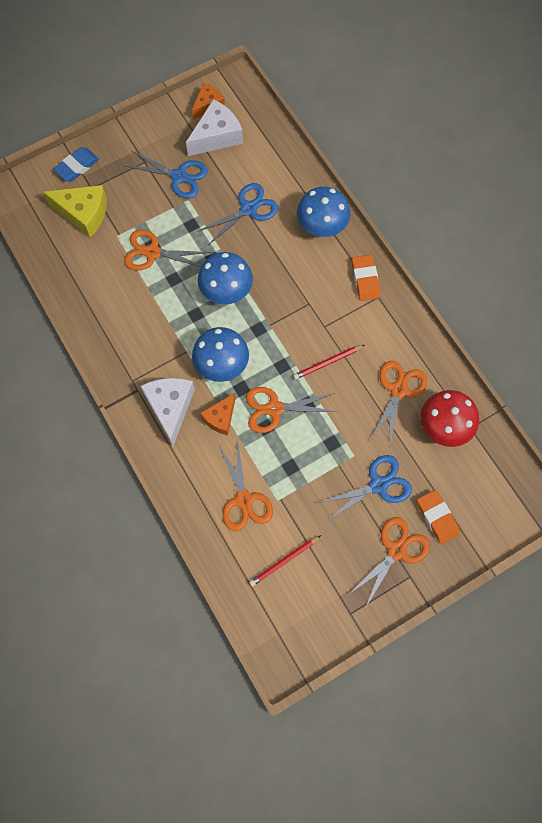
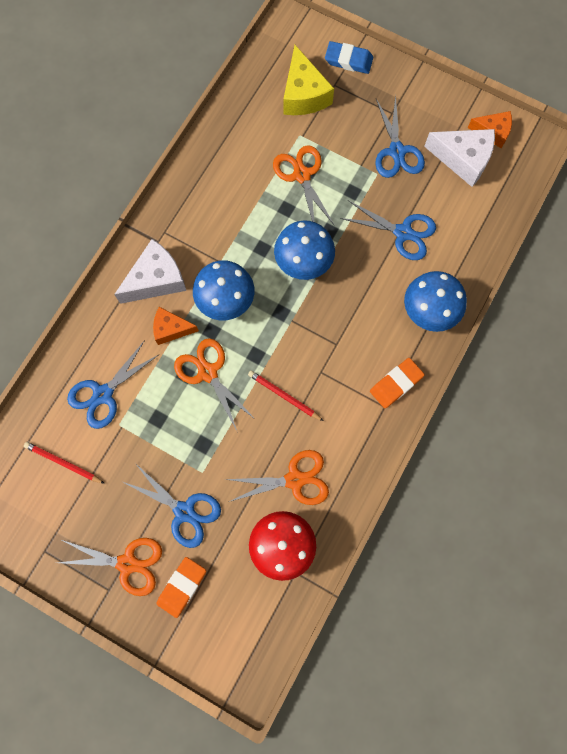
camera: 60 degrees right, 5 degrees up
(244, 500) = (103, 394): orange scissors -> blue scissors

